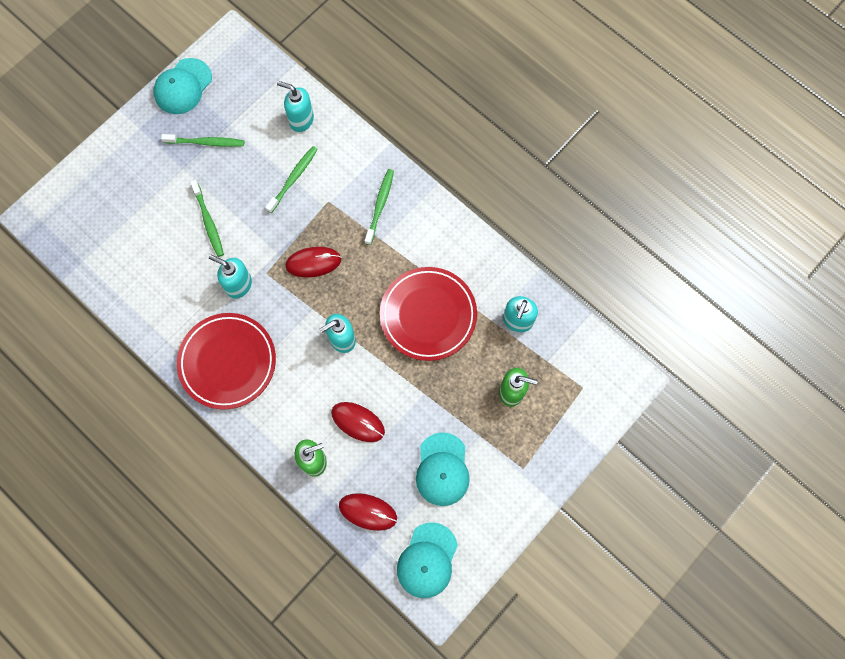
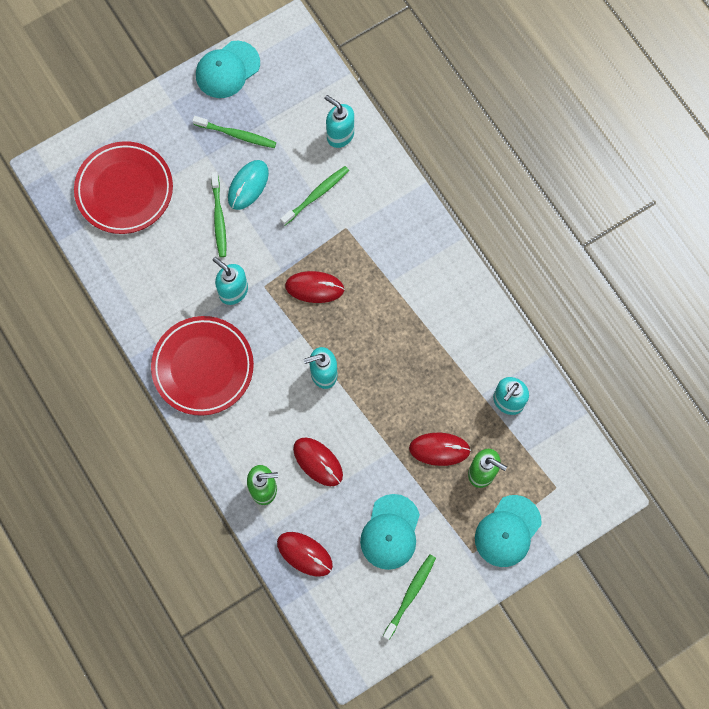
camera: 15 degrees right, 0 degrees up
(228, 185) = (248, 185): none -> turquoise mouse
(380, 205) = (398, 245): green toothbrush -> green toothbrush (410, 595)
(427, 560) = (351, 618): turquoise cap -> turquoise cap (507, 531)
(428, 315) = (417, 372): red plate -> red plate (124, 190)
(467, 381) = (439, 449): none -> red mouse

